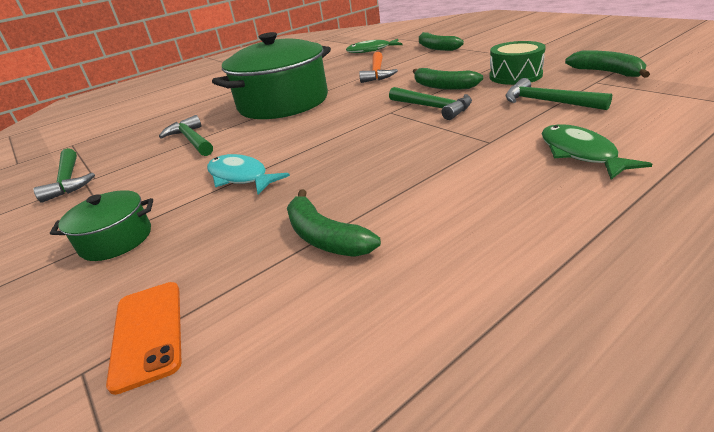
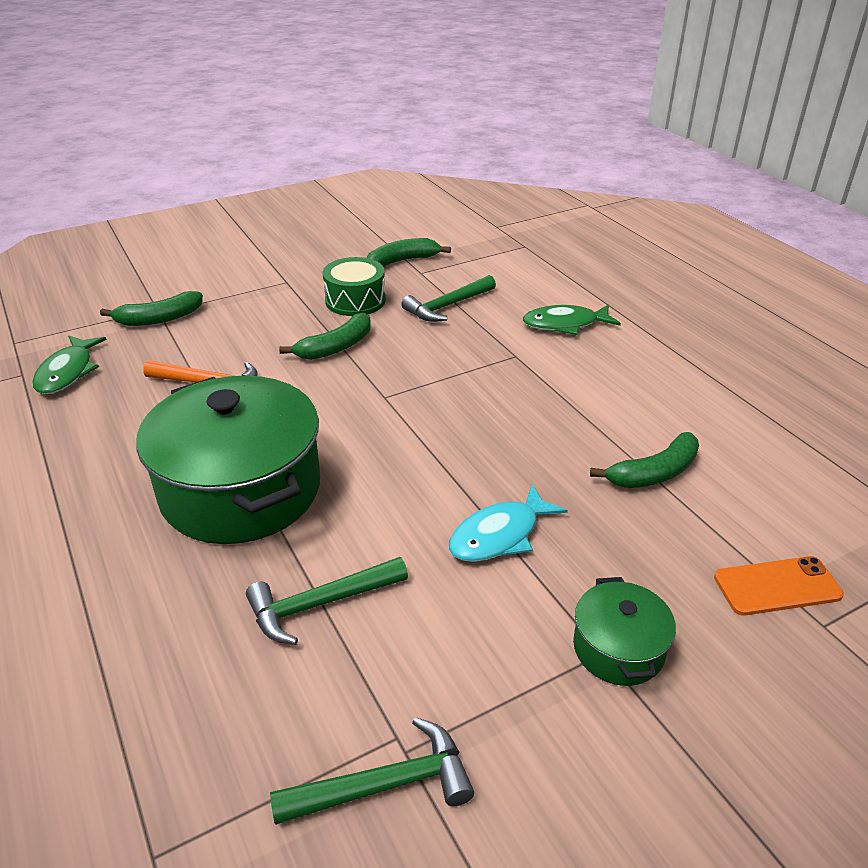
camera: 85 degrees left, 5 degrees up
(433, 107) = (399, 367): green hammer -> none

